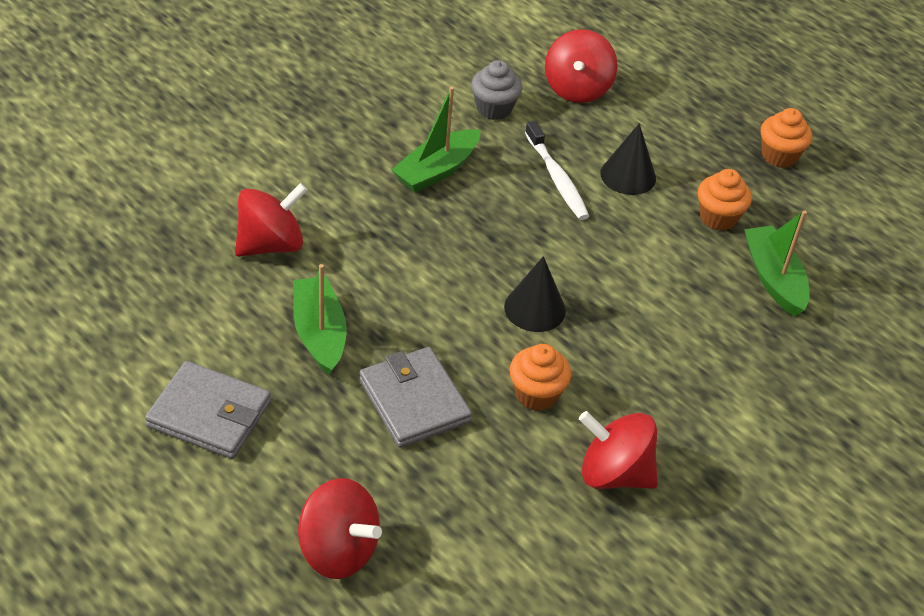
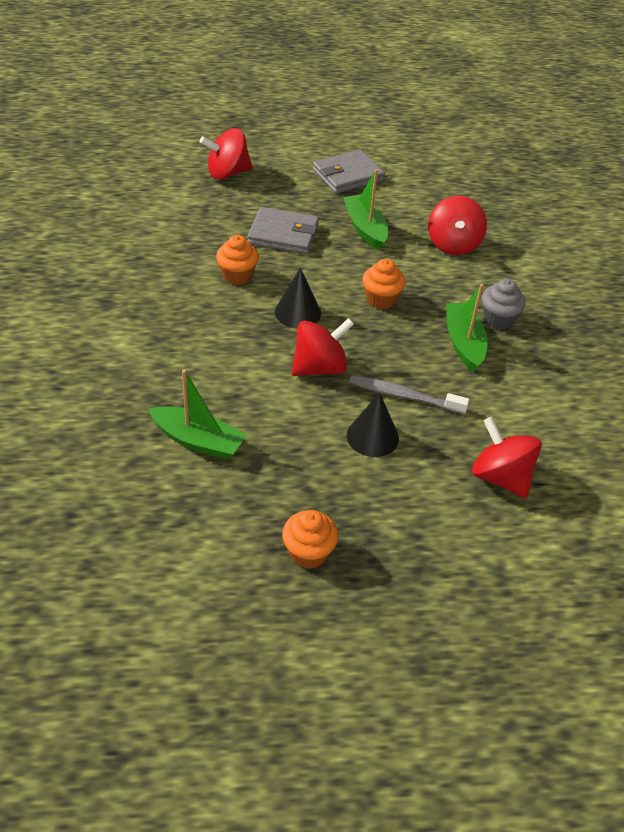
camera: 130 degrees right, 0 degrees up
(319, 333) = (365, 228): green boat -> green boat turned 135 degrees counterclockwise
(494, 108) = (511, 411): grey cupcake -> grey cupcake (498, 319)
(557, 178) = (404, 396): white toothbrush -> grey toothbrush
(614, 473) = (156, 271): red spinning top -> red spinning top (319, 367)
(718, 217) = (282, 456): orange cupcake -> orange cupcake (381, 299)

